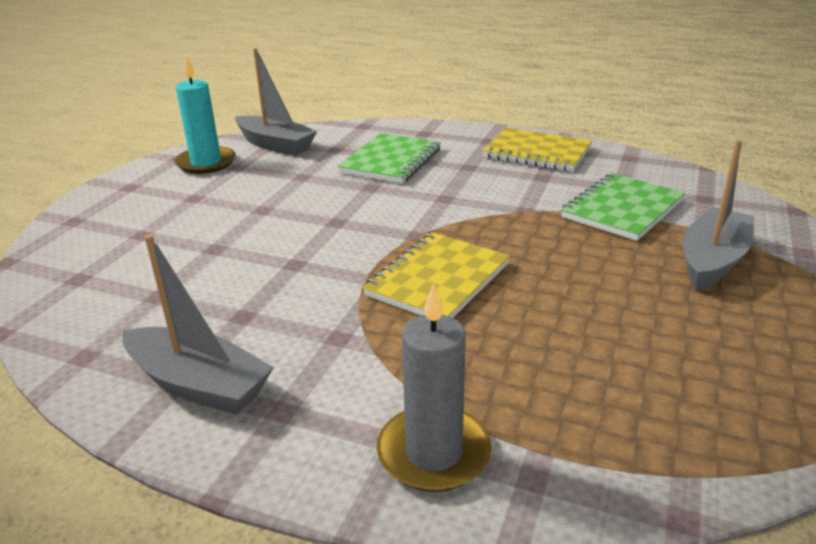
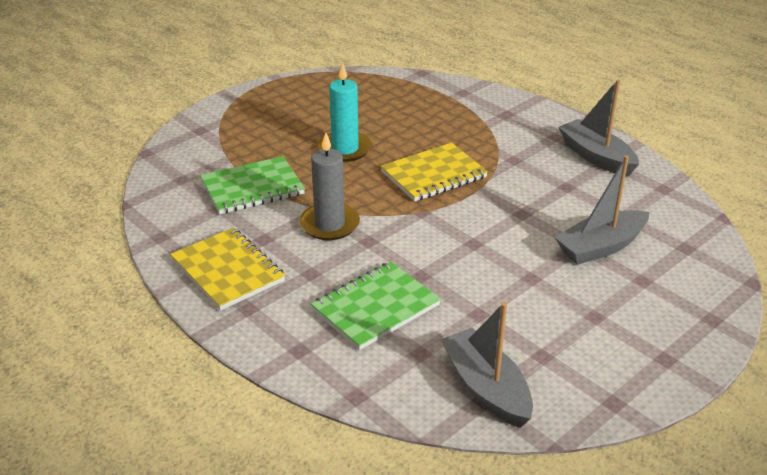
camera: 155 degrees left, 5 degrees up
(206, 163) = (578, 377): turquoise candle -> turquoise candle (345, 149)
(433, 453) = (495, 107): grey candle -> grey candle (329, 224)
(712, 261) = (259, 140): grey boat -> grey boat (601, 247)

